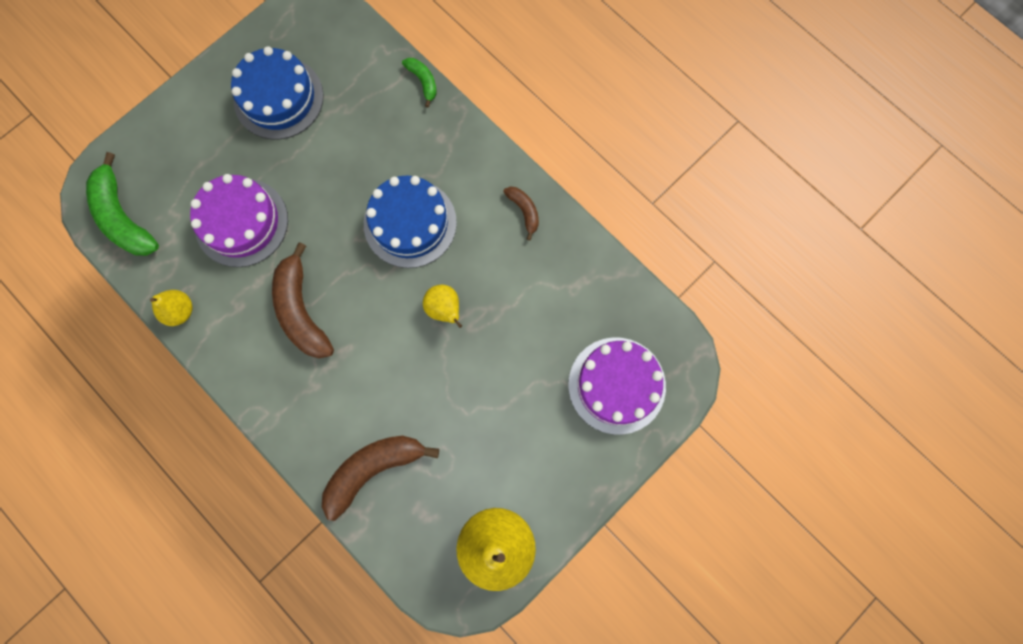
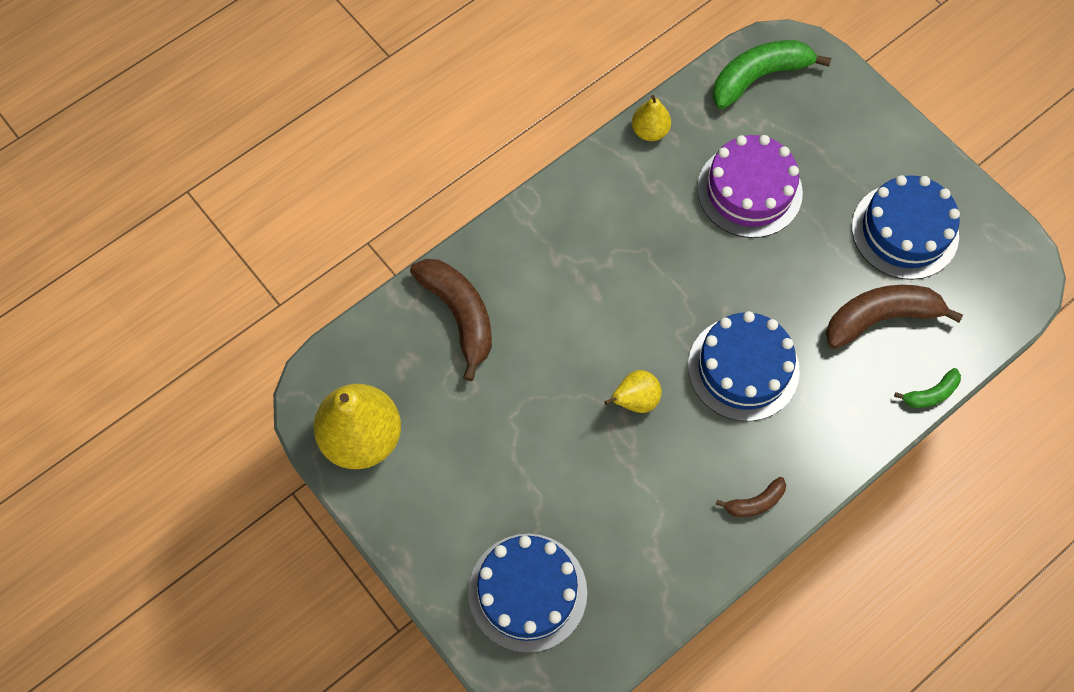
camera: 95 degrees right, 10 degrees down
(301, 310) = (643, 249): brown banana -> brown banana (880, 318)
(616, 385) = (527, 592): purple cake -> blue cake

